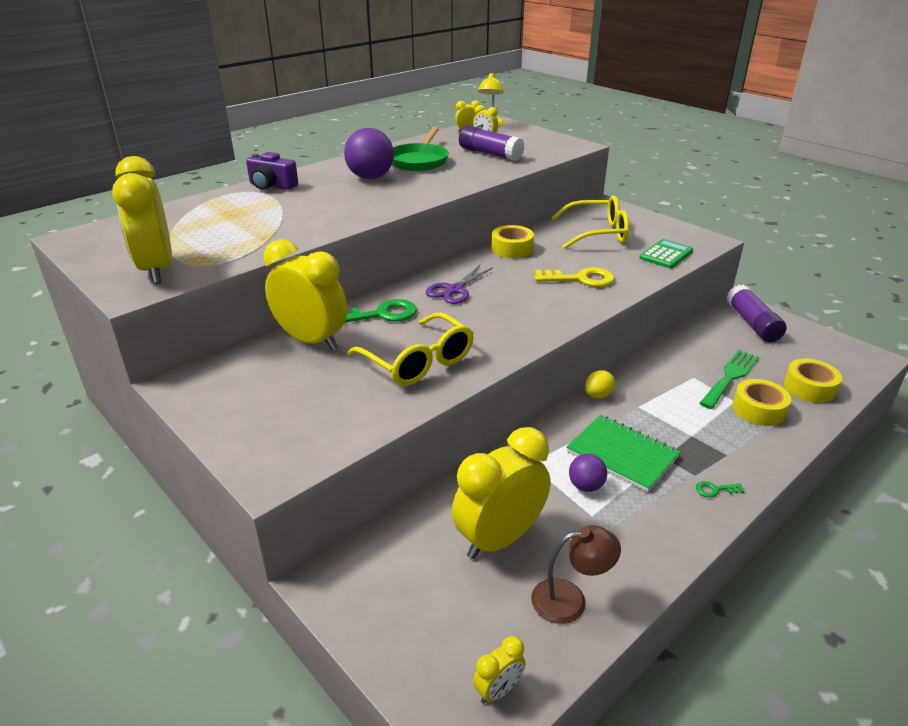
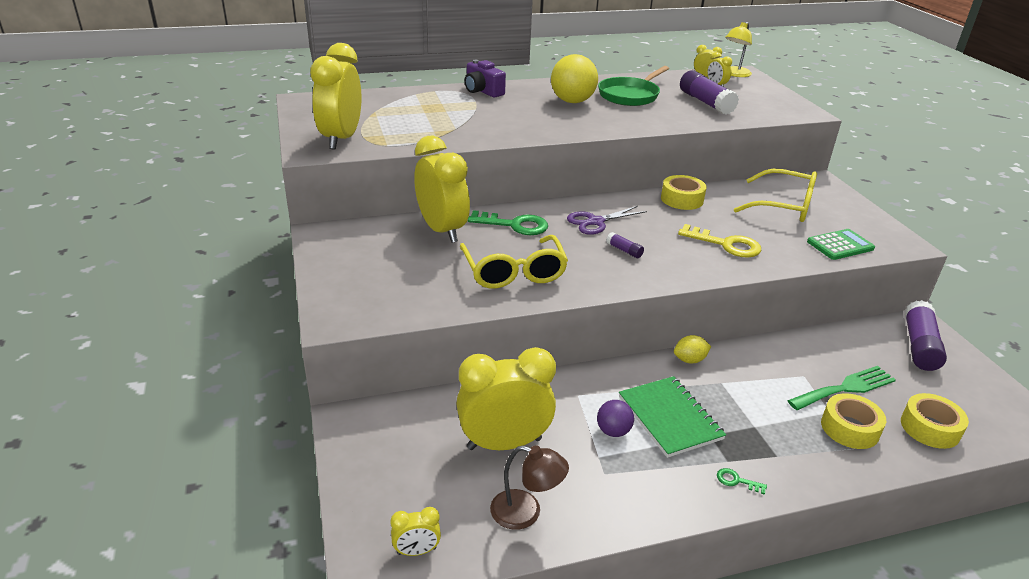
camera: 25 degrees right, 0 degrees up
(370, 177) = (572, 101): purple ball -> yellow ball
(501, 309) = (624, 250): none -> purple glue stick

